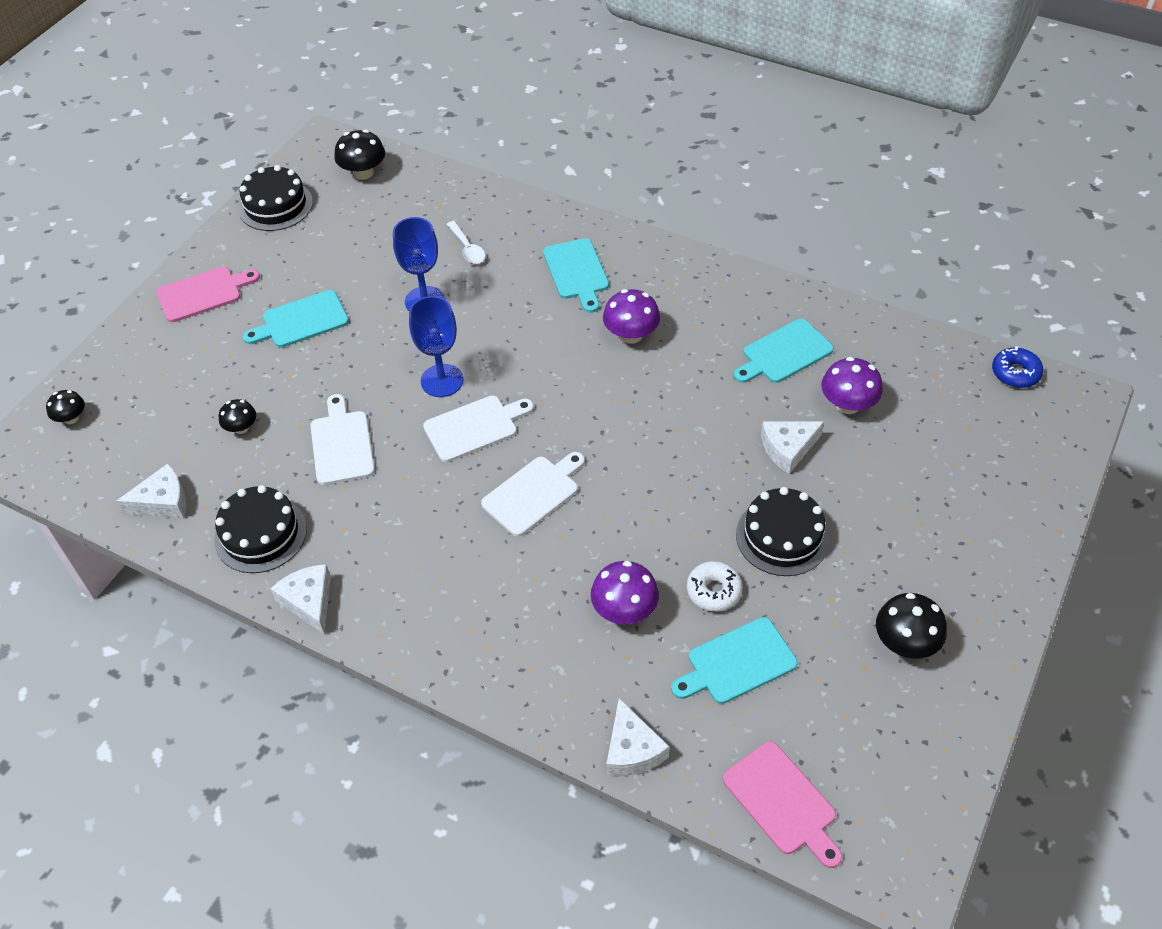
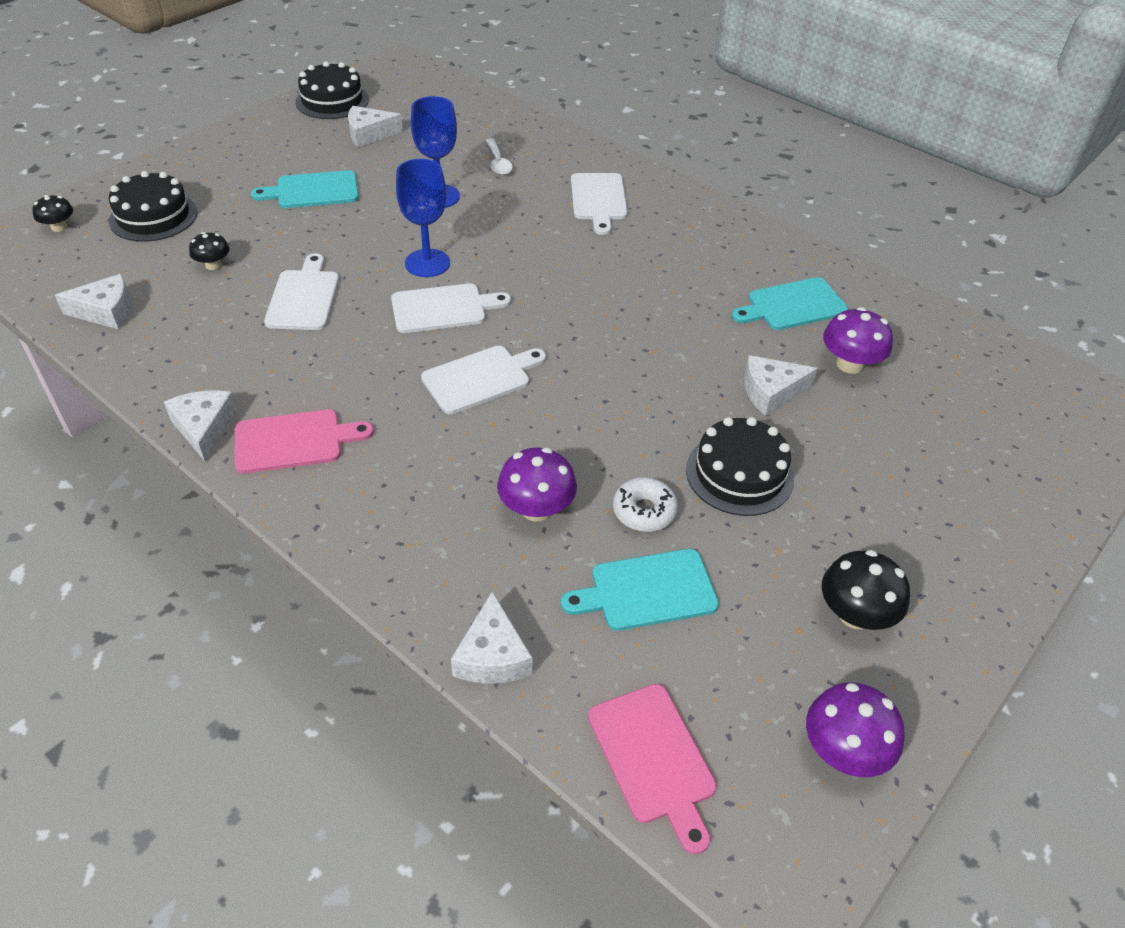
camera: 10 degrees right, 5 degrees down
(203, 293) = (233, 154): pink cutting board -> pink cutting board (294, 441)
(260, 534) = (186, 358): black cake -> black cake (153, 216)
(329, 240) = (369, 134): none -> white cheese
(363, 172) = (424, 90): black mushroom -> none
(576, 272) = (598, 200): turquoise cutting board -> white cutting board
(631, 335) = (635, 260): purple mushroom -> purple mushroom (844, 751)
(1015, 373) = (1049, 371): blue donut -> none

